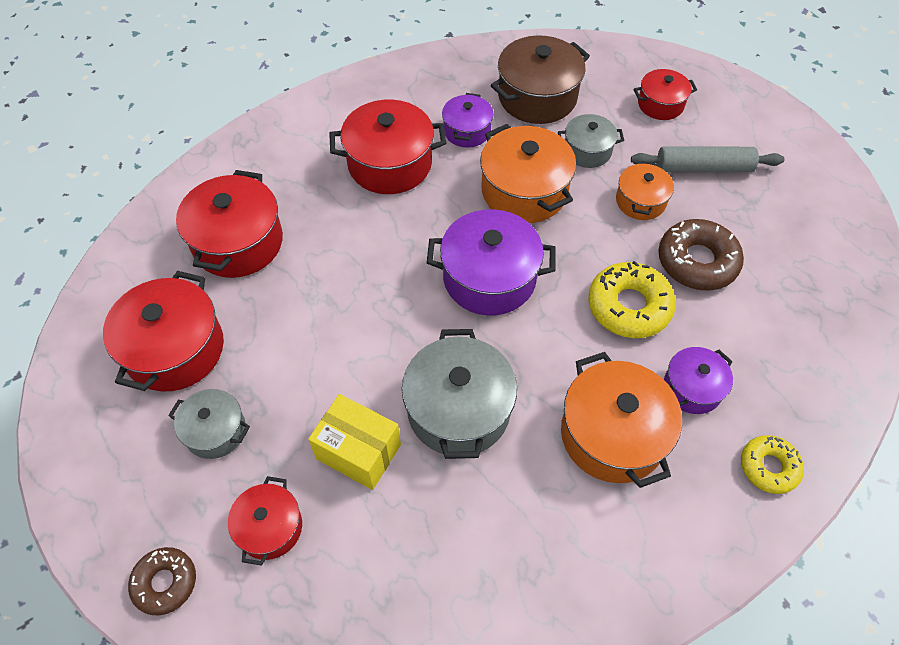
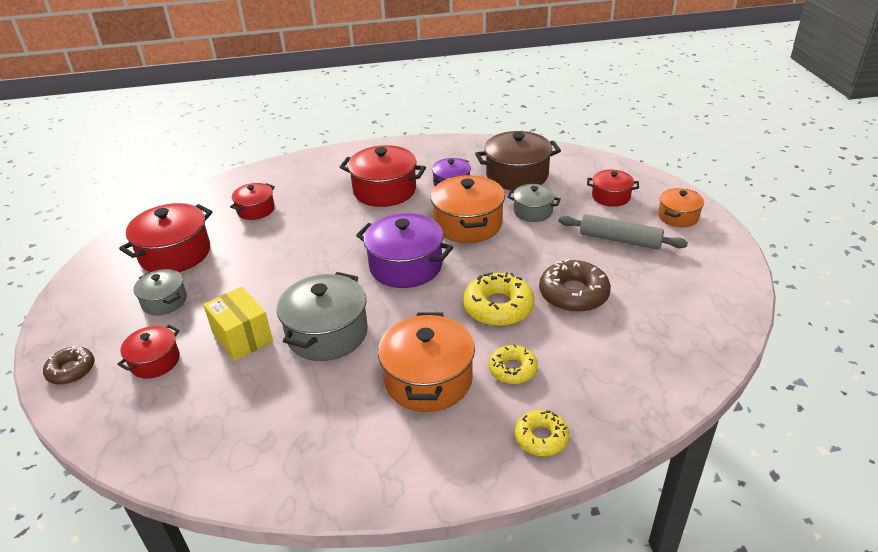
camera: 25 degrees right, 20 degrees down
(238, 242) = (256, 210): red pot -> red pot, size x0.58
(640, 201) = (553, 248): orange pot -> orange pot (678, 217)
(692, 388) = (512, 369): purple pot -> yellow donut

